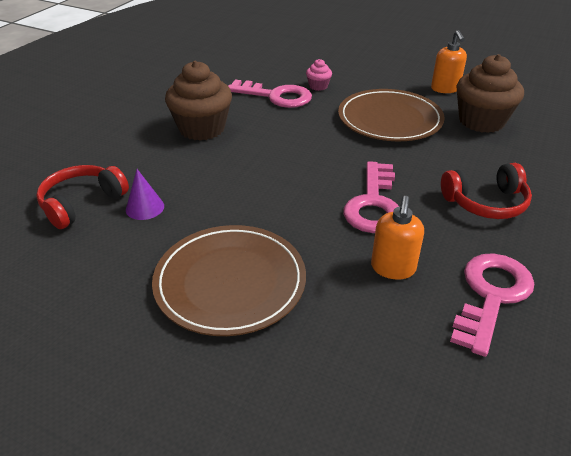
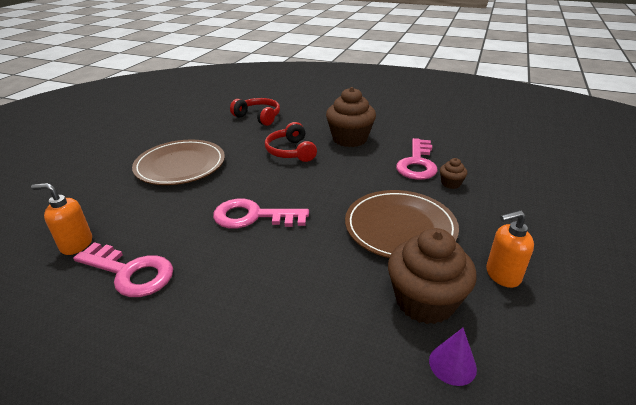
camera: 85 degrees right, 5 degrees down
(145, 207) = (253, 133): purple cone -> purple cone (452, 364)
(318, 86) = (451, 183): pink cupcake -> brown cupcake
(393, 268) = (175, 224): orange soap dispenser -> orange soap dispenser (76, 244)
(486, 203) = (252, 284): red headphones -> red headphones (291, 151)

